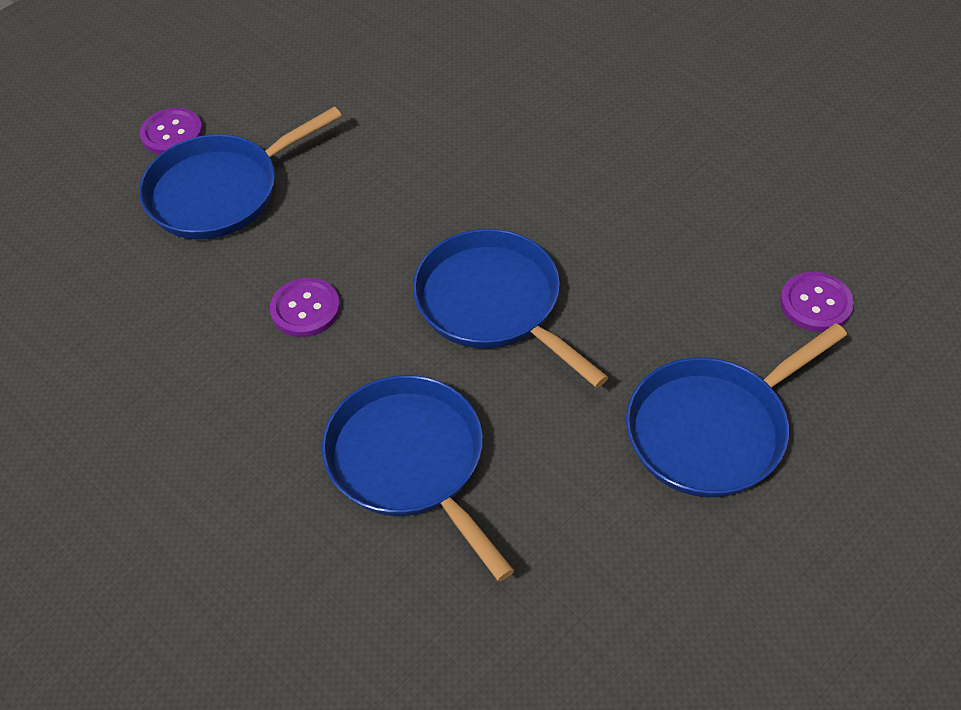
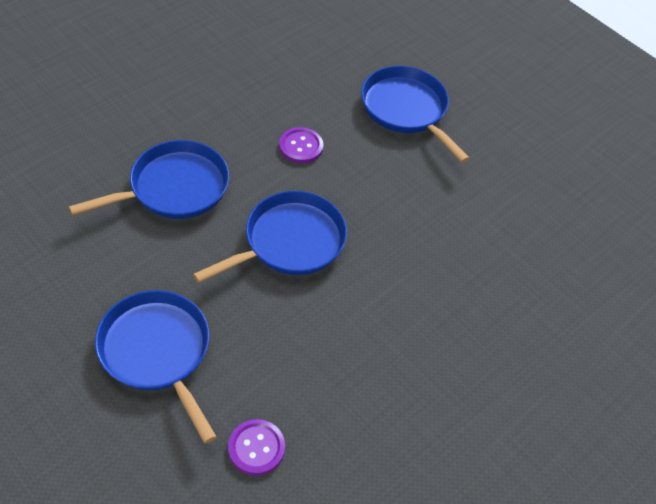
camera: 85 degrees right, 0 degrees up
(172, 133) = (461, 88): purple button -> none

